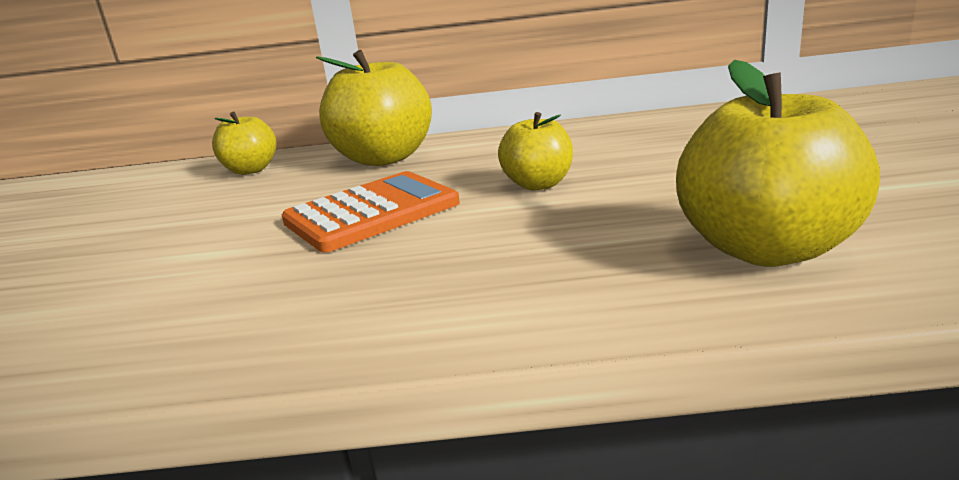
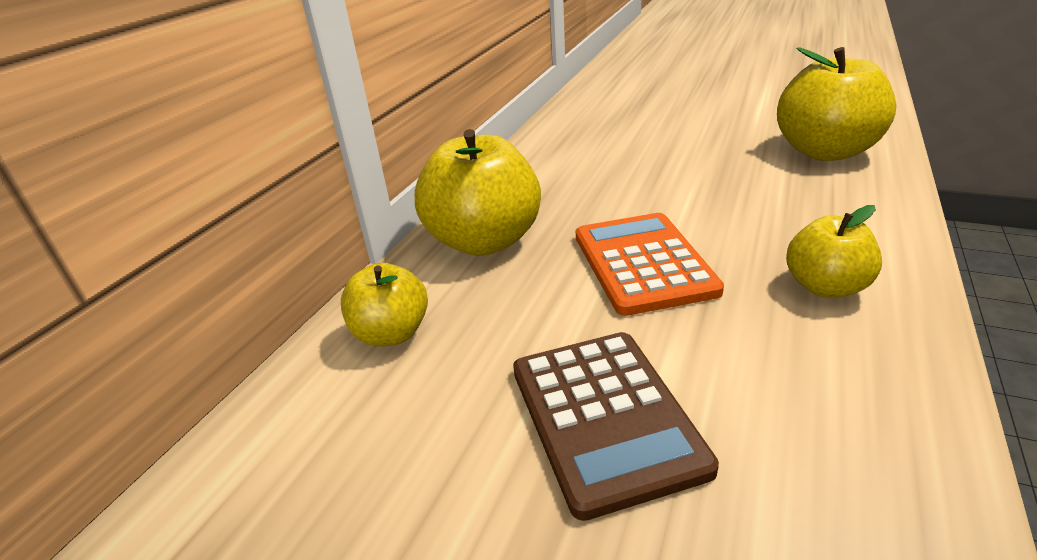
camera: 65 degrees left, 10 degrees up
(154, 244) = (605, 417): none -> brown calculator
(538, 184) = (652, 187): yellow apple -> yellow apple (825, 287)

